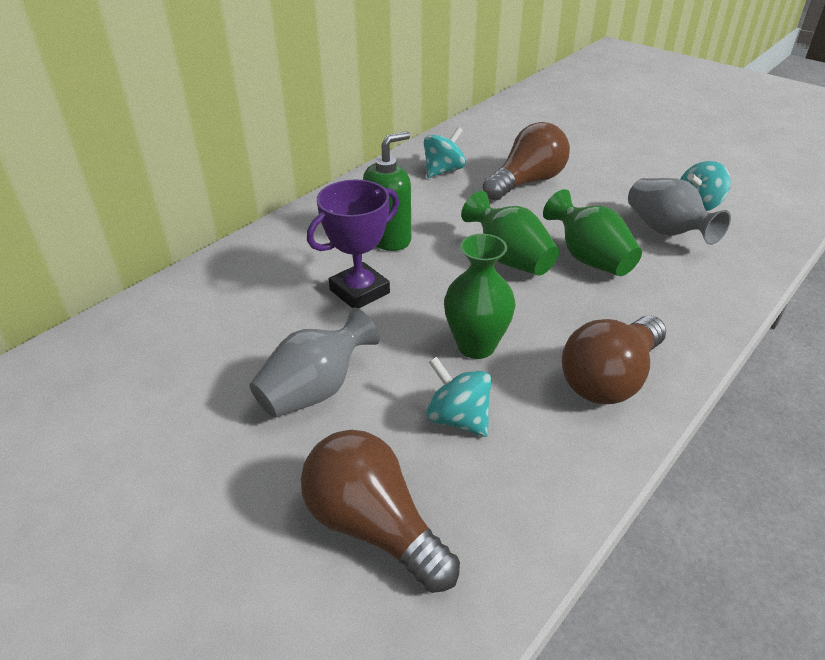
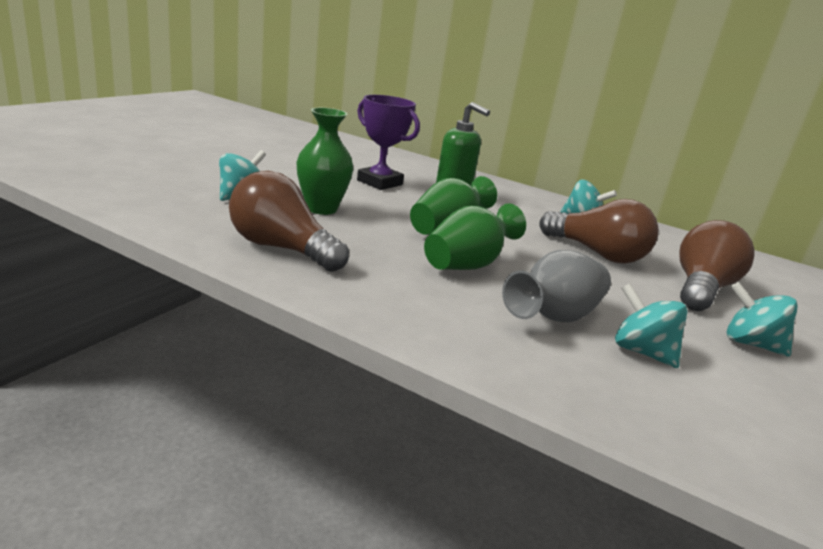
camera: 75 degrees right, 15 degrees down
(315, 390) = (273, 167): grey vase -> none
(373, 526) = (157, 172): brown light bulb -> brown light bulb (701, 289)
(658, 159) = (750, 344): none -> turquoise spinning top

